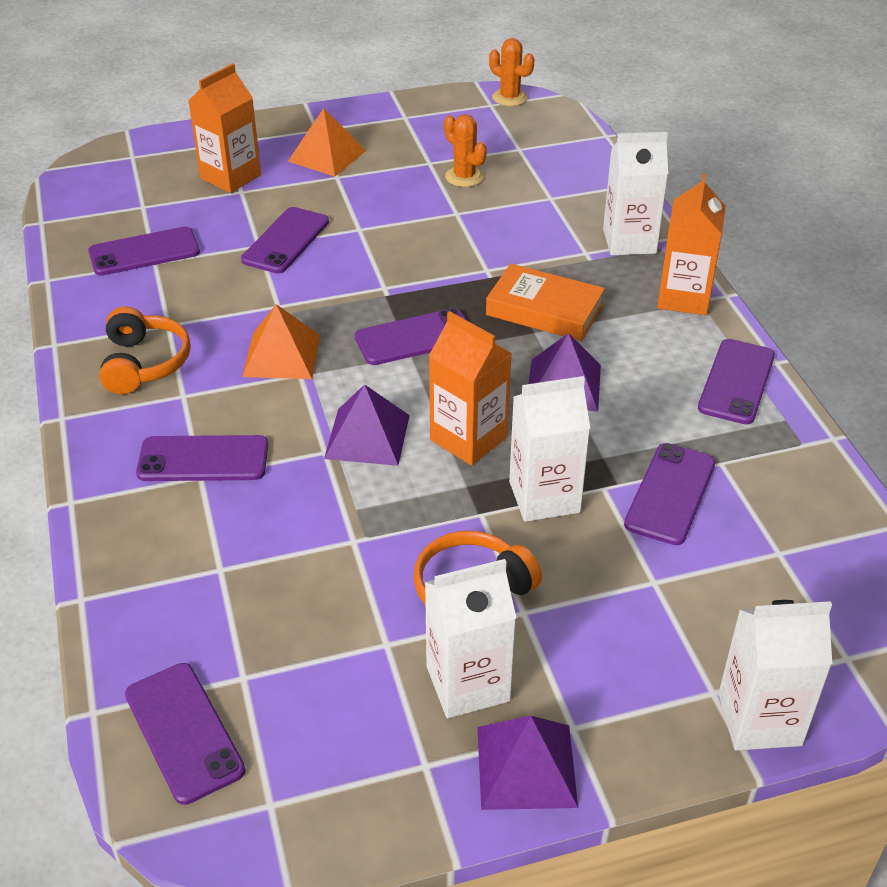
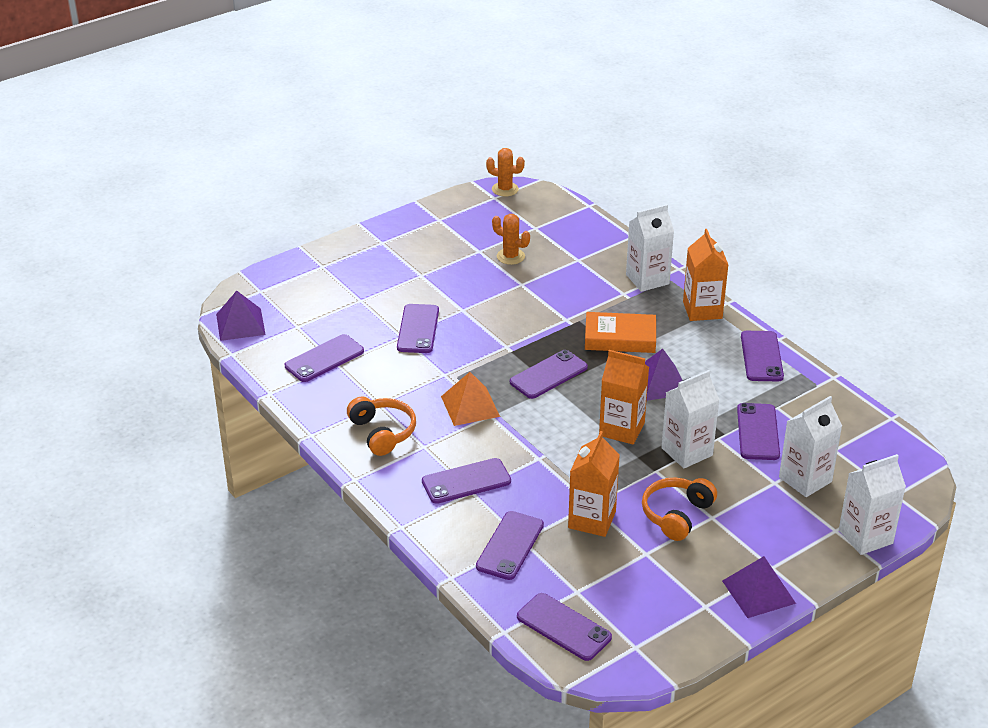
camera: 20 degrees left, 5 degrees down
(196, 573) = (510, 546): none -> purple phone
(230, 177) = (345, 291): orange carton -> orange carton (592, 520)
(326, 156) = (403, 261): orange pyramid -> none
(367, 436) = (559, 443): purple pyramid -> purple pyramid (240, 324)
(468, 683) = (703, 561): white carton -> white carton (805, 479)

